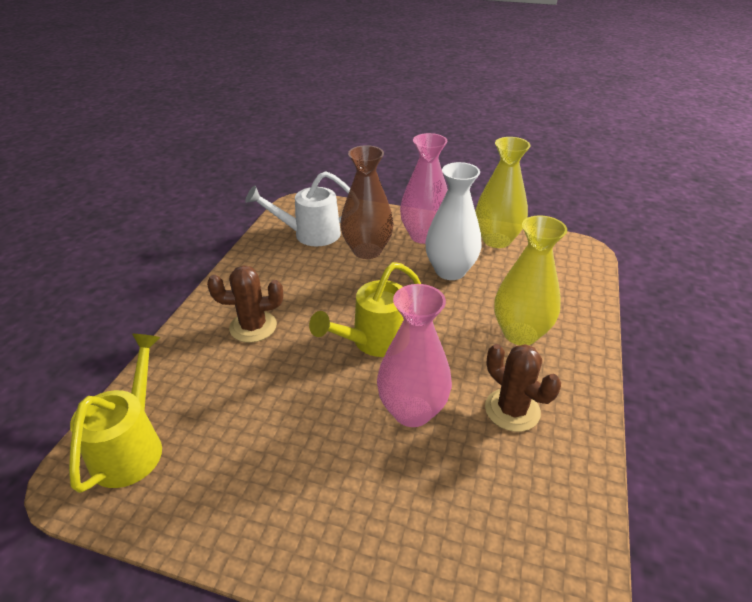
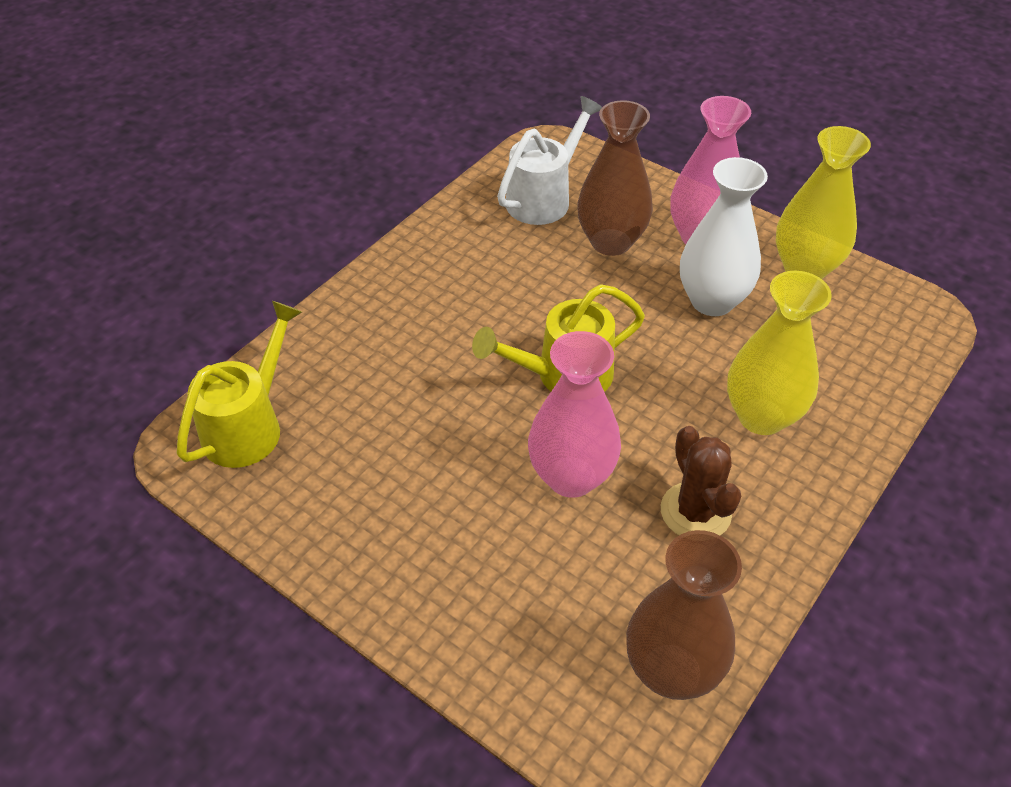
camera: 20 degrees right, 10 degrees up
(253, 327) = (424, 316): brown cactus -> none
(310, 234) = (544, 198): white watering can -> white watering can turned 120 degrees clockwise
(560, 539) = (671, 671): none -> brown vase

